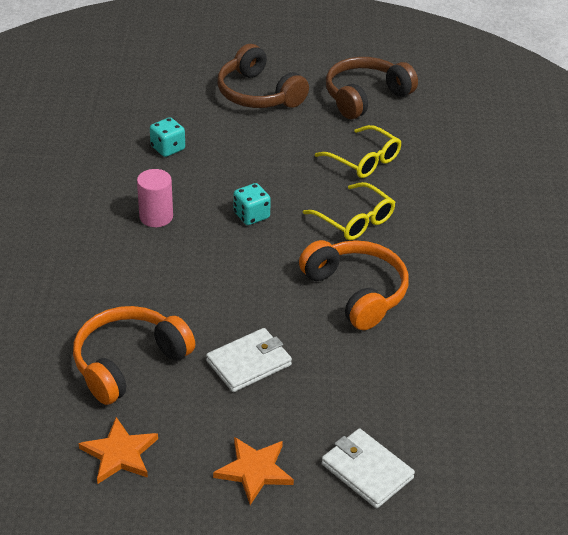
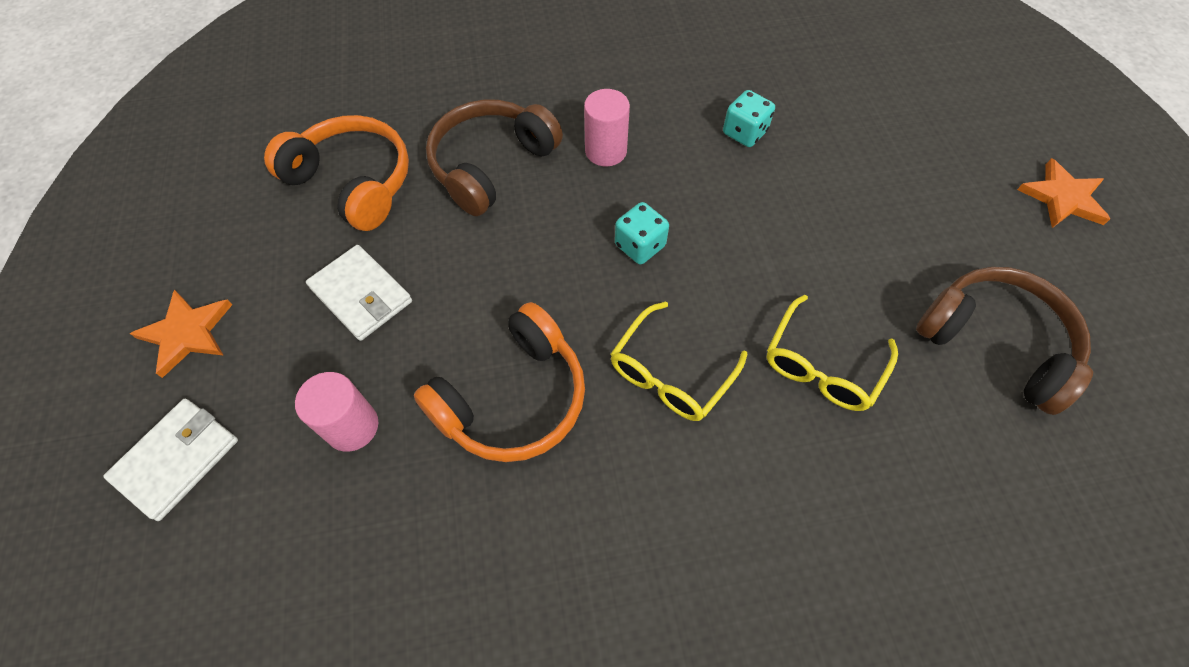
camera: 80 degrees right, 20 degrees up
(120, 454) = (219, 205): orange star -> orange star (1062, 198)
(258, 94) = (918, 202): brown headphones -> brown headphones (491, 165)
(360, 373) = (352, 426): none -> pink cylinder

